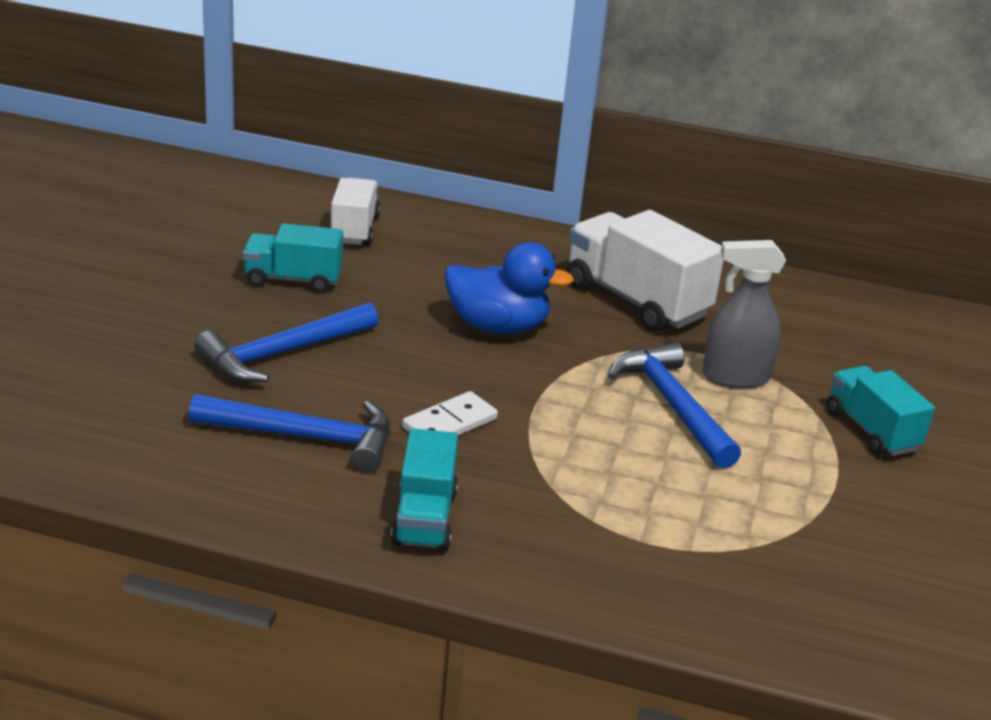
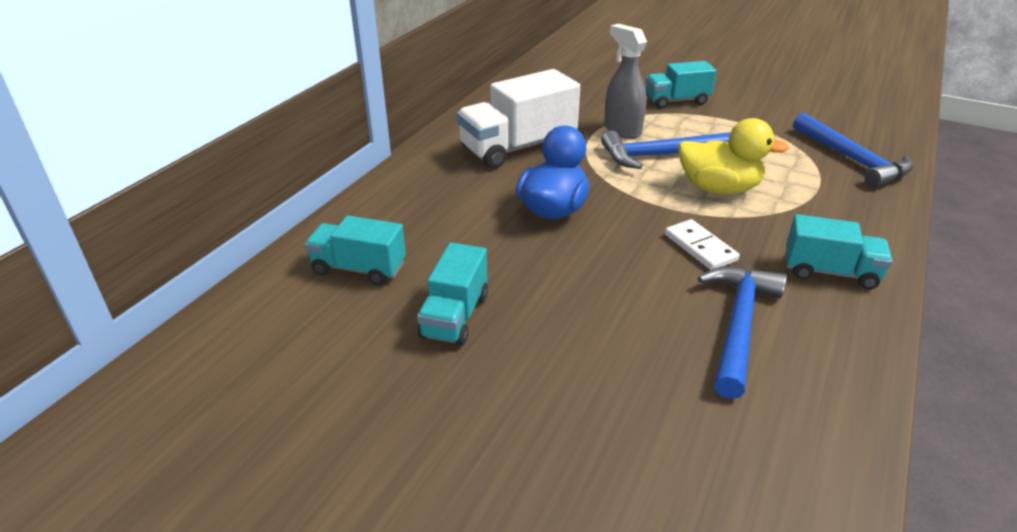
camera: 75 degrees left, 5 degrees up
(282, 353) = (599, 331): blue hammer -> blue hammer (852, 159)
(354, 229) = (359, 268): white truck -> turquoise truck
(601, 449) = (718, 188): none -> yellow duck
(734, 377) = (622, 130): grey spray bottle -> grey spray bottle turned 135 degrees clockwise

